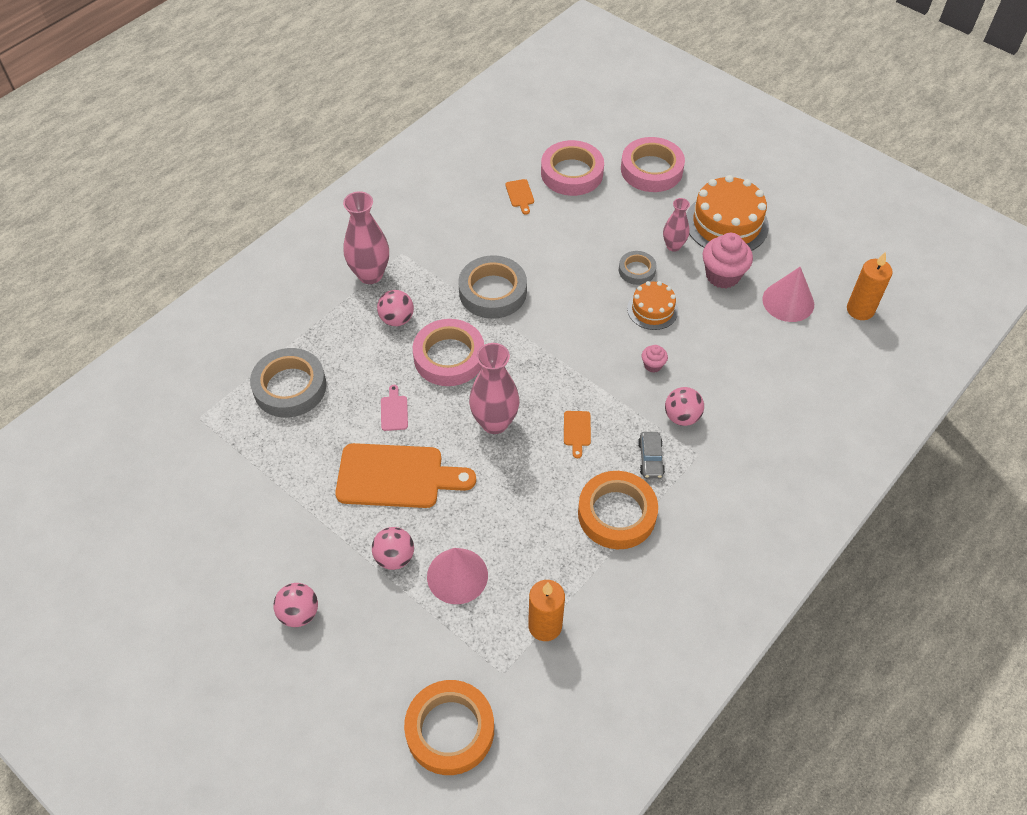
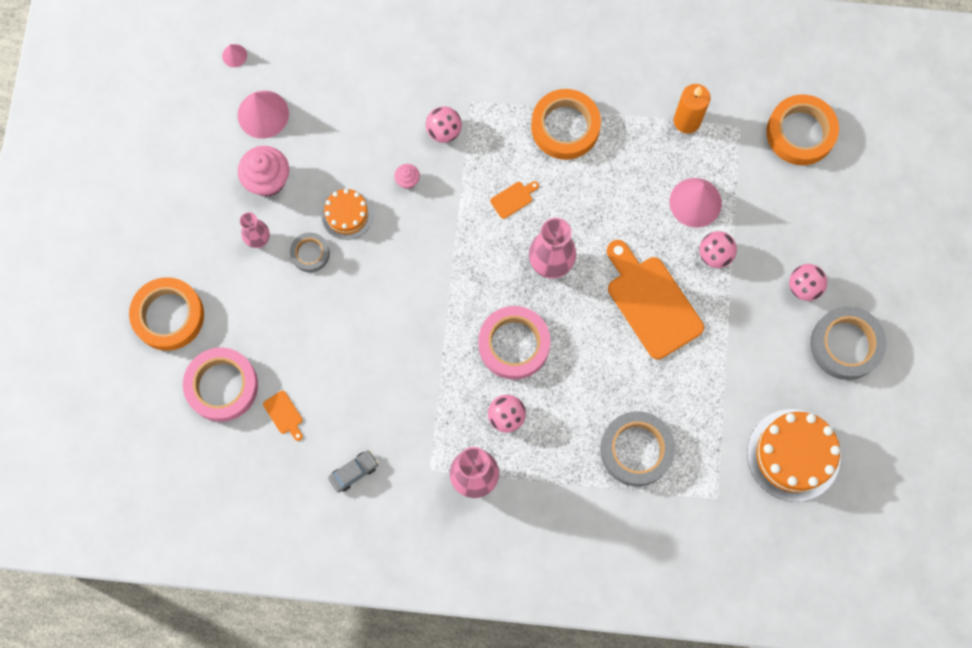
camera: 125 degrees left, 20 degrees up
(394, 411) = (596, 349): pink cutting board -> none
(492, 292) = (419, 358): grey tape -> grey tape (845, 345)
(520, 195) = (284, 414): orange cutting board -> orange cutting board turned 105 degrees clockwise
(650, 459) = (500, 131): grey car -> grey car (354, 472)
(651, 169) = (168, 316): pink tape -> orange tape
(726, 224) = (199, 211): orange cake -> orange cake (793, 455)
(860, 310) = (234, 55): orange candle -> pink cone

